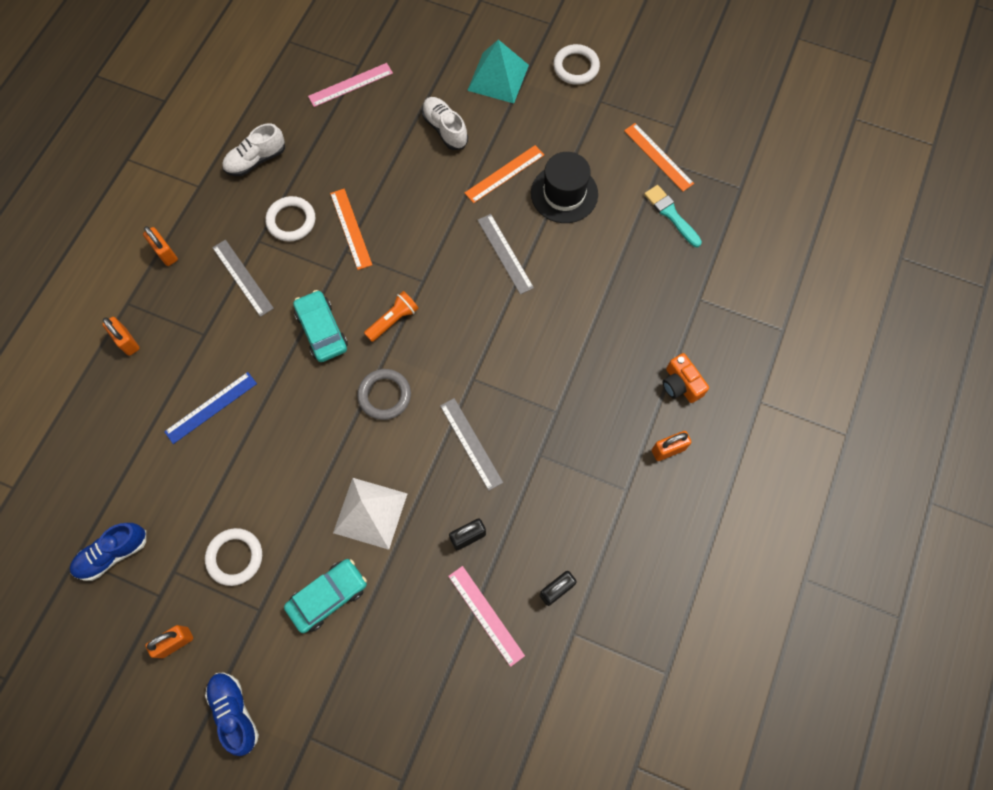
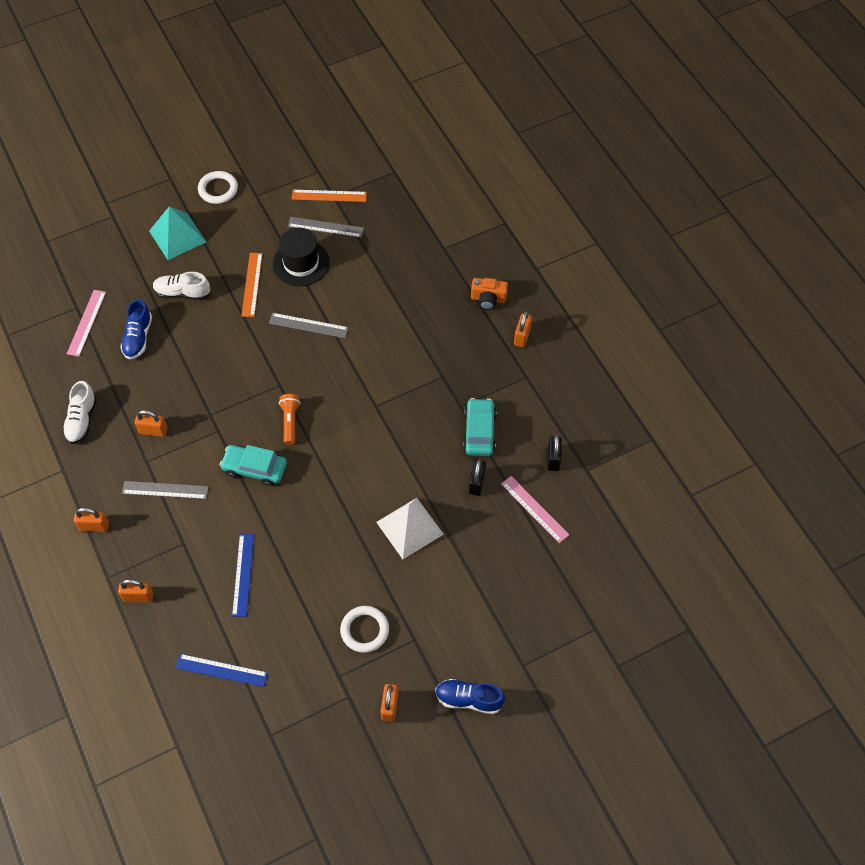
camera: 50 degrees left, 10 degrees down
(107, 465) = (221, 670): none -> blue ruler
(113, 554) = (290, 707): blue shoe -> blue shoe (138, 337)
(291, 221) = (153, 431): white ring -> orange padlock
(328, 596) = (442, 591): turquoise car -> turquoise car (479, 432)
(350, 228) = (197, 399): orange ruler -> none
(384, 395) = (338, 464): grey ring -> none
(471, 443) = (418, 438): grey ruler -> grey ruler (325, 227)
(486, 615) = (534, 509): pink ruler -> pink ruler turned 45 degrees clockwise
(671, 214) = (374, 219): turquoise brush -> none

